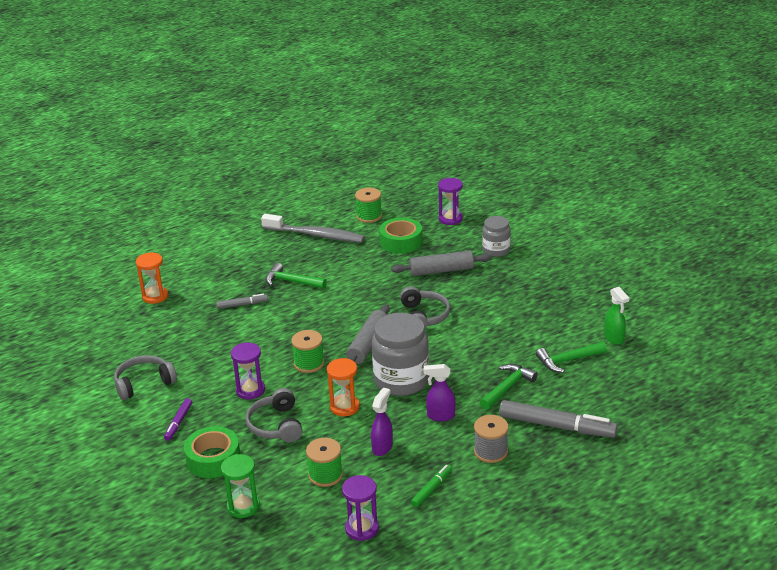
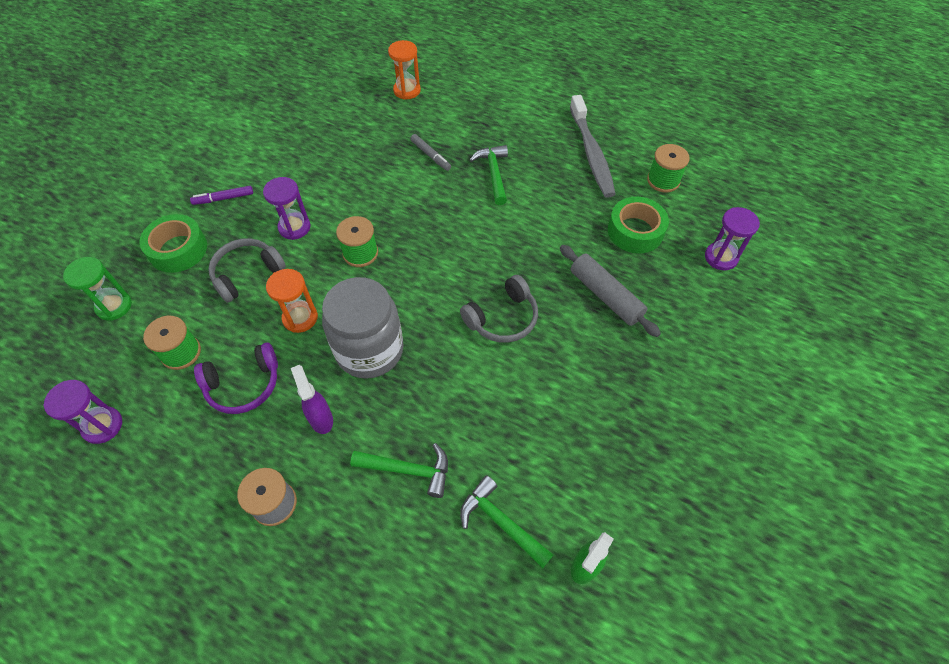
camera: 60 degrees right, 25 degrees up
(144, 383) = (271, 147): grey headphones -> none
(368, 344) = (420, 289): grey rolling pin -> none
(382, 447) = (243, 385): purple spray bottle -> purple headphones
(431, 489) = (186, 467): green marker -> none
(496, 250) = (690, 334): grey jar -> none
(557, 426) = (354, 565): grey marker -> none

